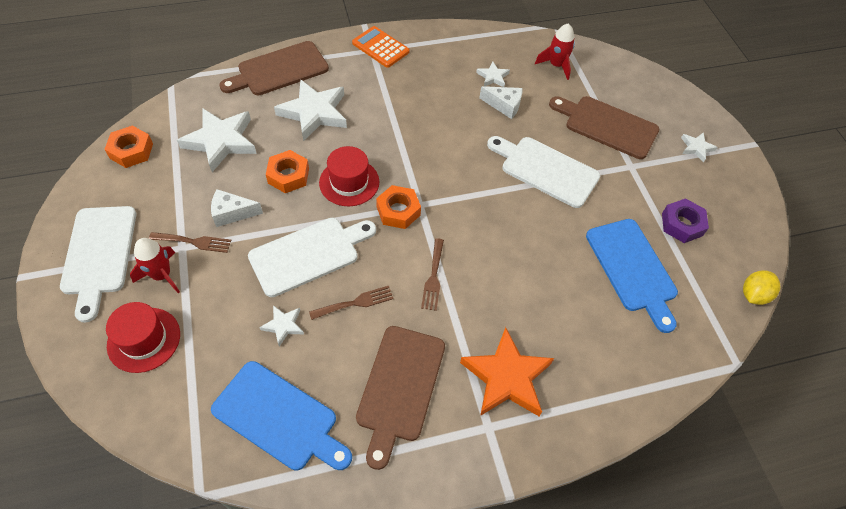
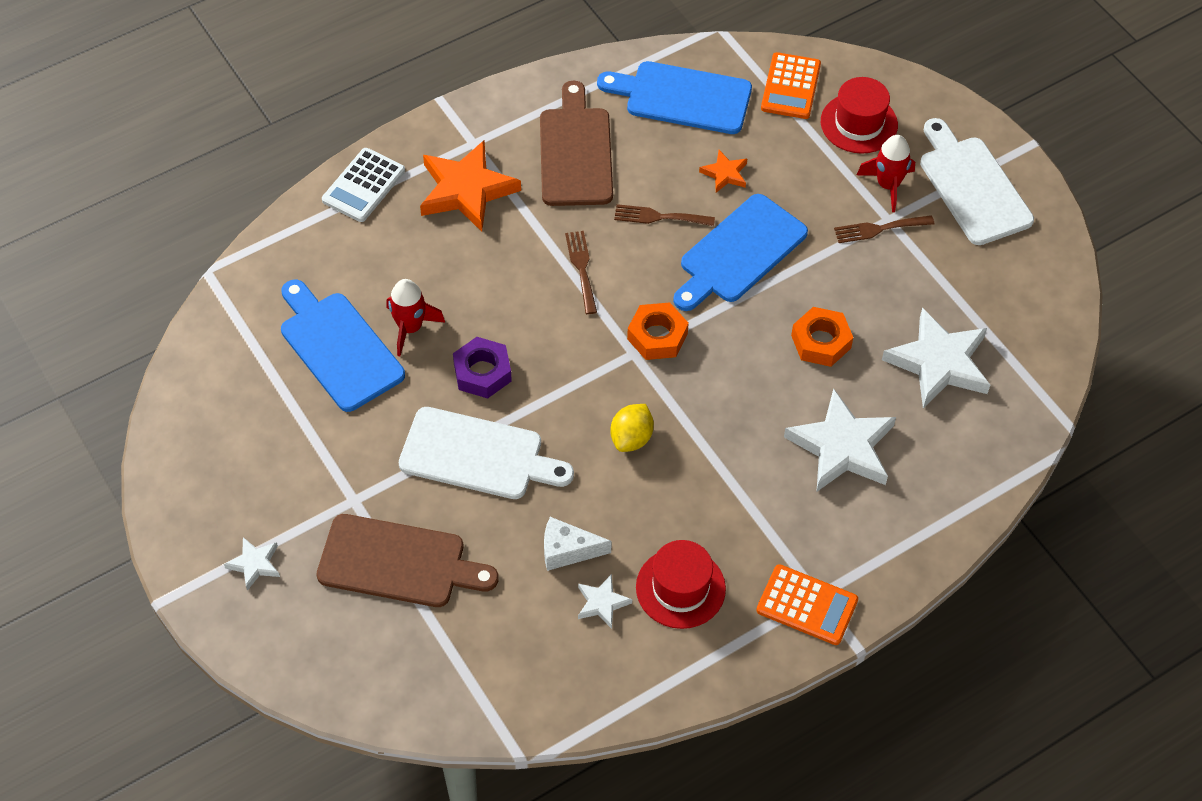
camera: 165 degrees right, 0 degrees up
(131, 151) = (1041, 315): orange nut -> none
(176, 398) = (790, 86): none -> orange calculator
(232, 213) = (859, 274): white cheese -> none
(279, 70) = (937, 506): brown cutting board -> none
(283, 325) = (725, 174): white star -> orange star
(308, 254) = (739, 253): white cutting board -> blue cutting board
(349, 182) = (738, 356): red hat -> red hat (680, 588)
(355, 303) = (659, 217): brown fork -> brown fork turned 45 degrees clockwise
(556, 65) = (503, 664): red rocket -> red rocket (410, 328)
(597, 410) = (363, 185): none -> white calculator
(682, 224) = (275, 428): purple nut -> purple nut (482, 372)
(753, 295) = (181, 357): yellow lemon -> yellow lemon (631, 438)

